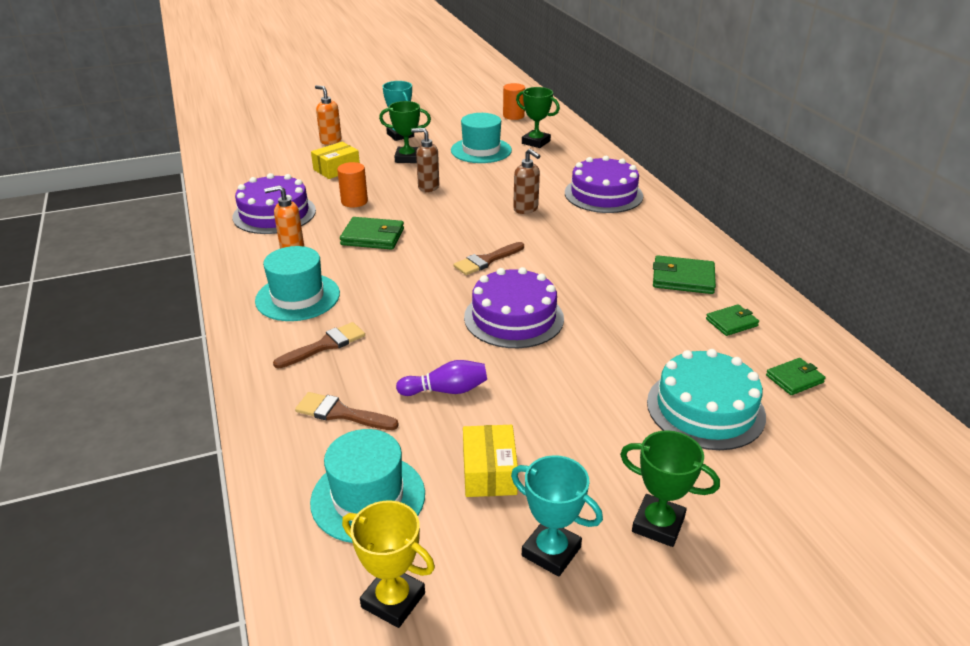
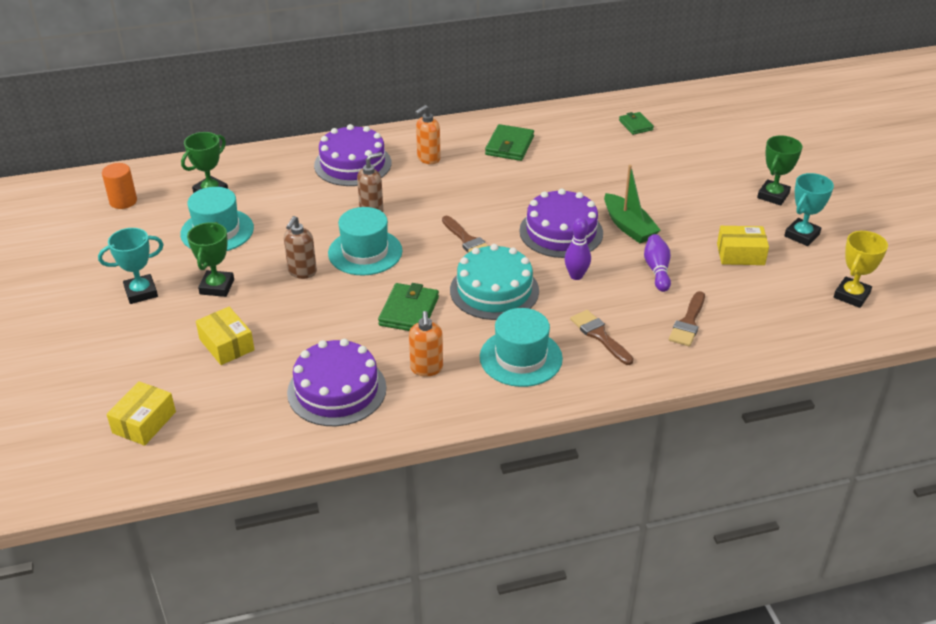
camera: 85 degrees left, 5 degrees up
(259, 153) = (144, 422): none -> yellow box
(330, 141) = (131, 354): orange soap dispenser -> orange soap dispenser (428, 159)
(354, 201) = (322, 327): orange cylinder -> none
(368, 497) = (773, 307): turquoise hat -> turquoise hat (365, 252)
(431, 329) = (576, 276): none -> purple bowling pin
(536, 368) = (628, 226): none -> green boat
(705, 408) = (668, 163): turquoise cake -> turquoise cake (494, 290)
(731, 322) = (571, 136): green wallet -> none

